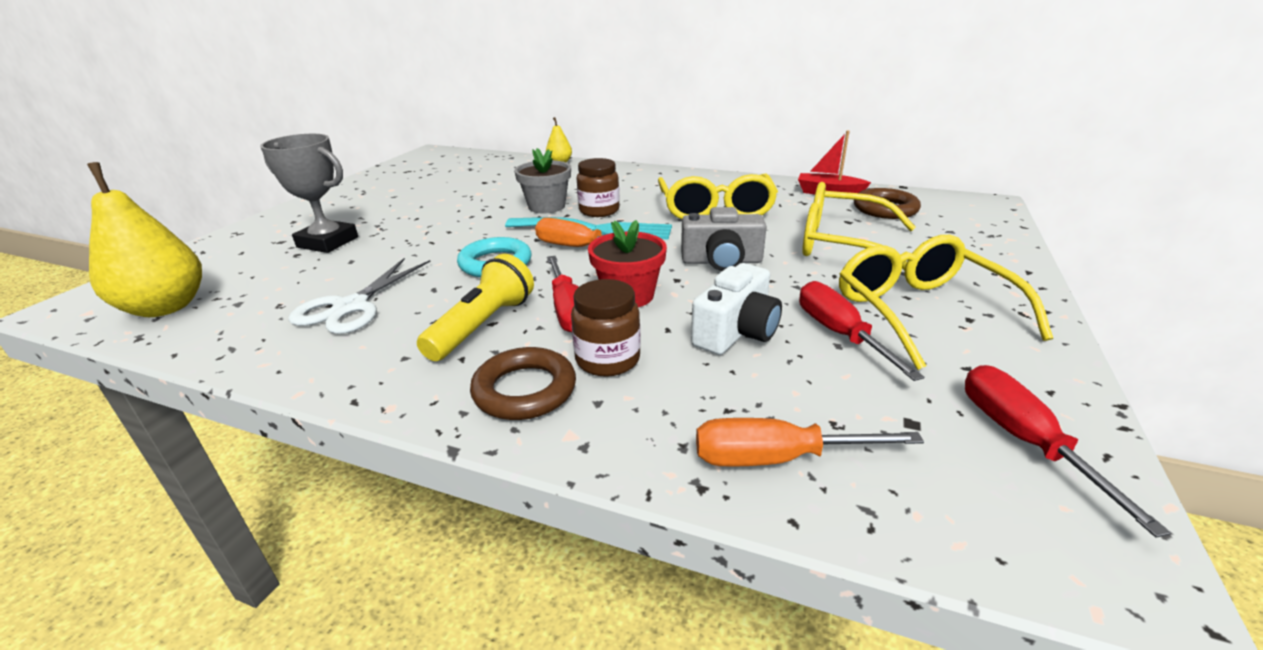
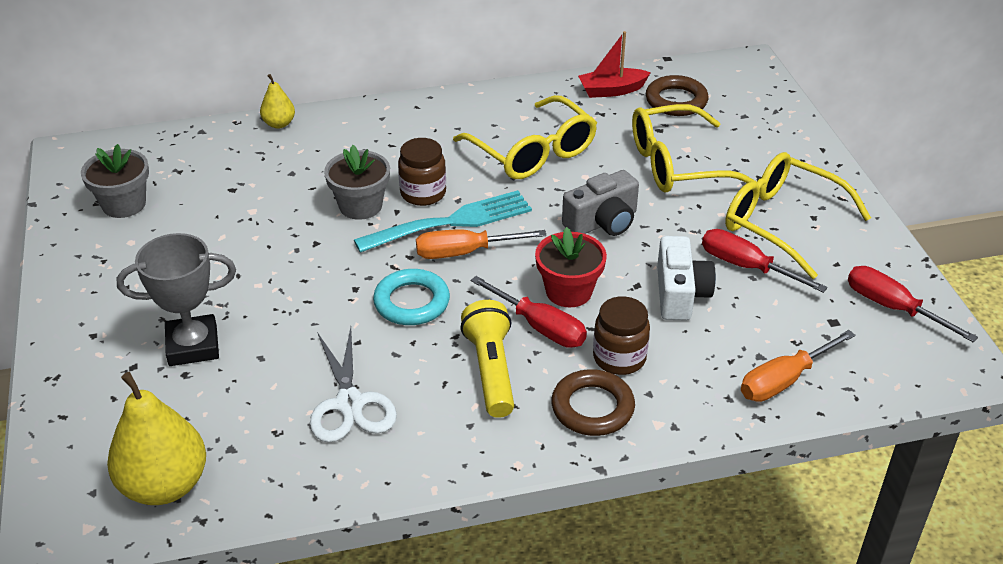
camera: 35 degrees left, 10 degrees up
(417, 174) = (124, 204): none -> grey flower pot

